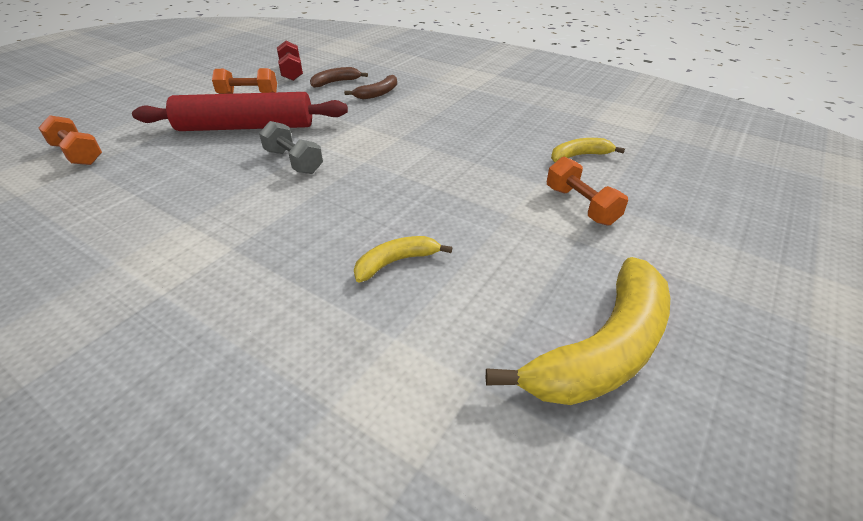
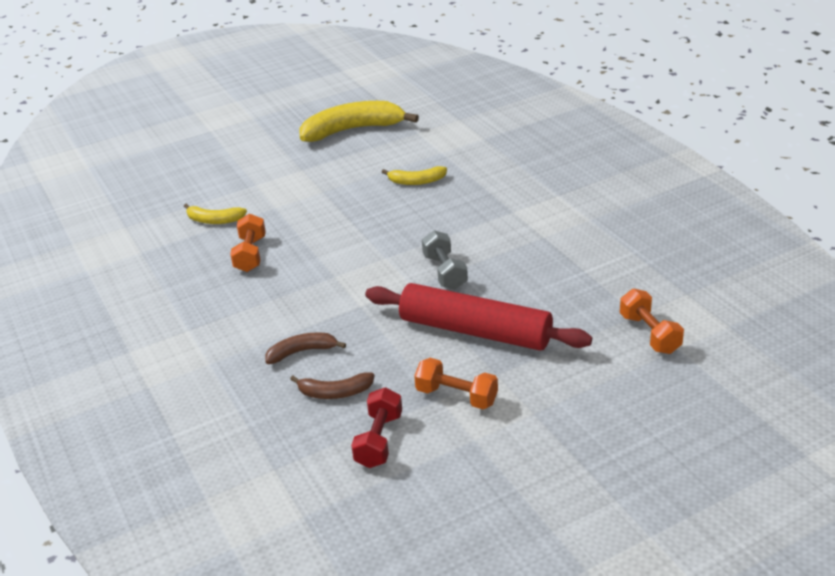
camera: 150 degrees left, 5 degrees down
(580, 205) = (270, 186): orange dumbbell -> orange dumbbell (250, 254)

